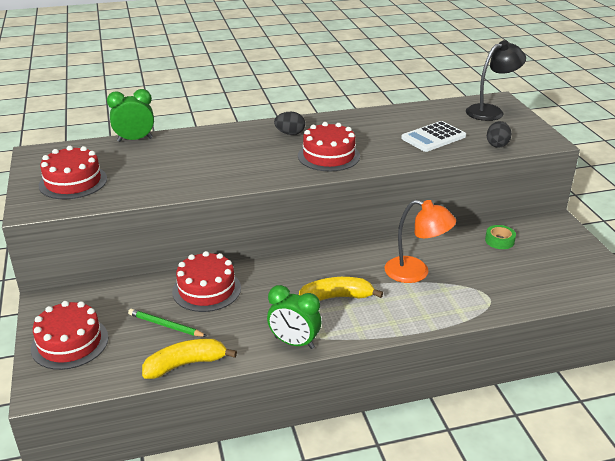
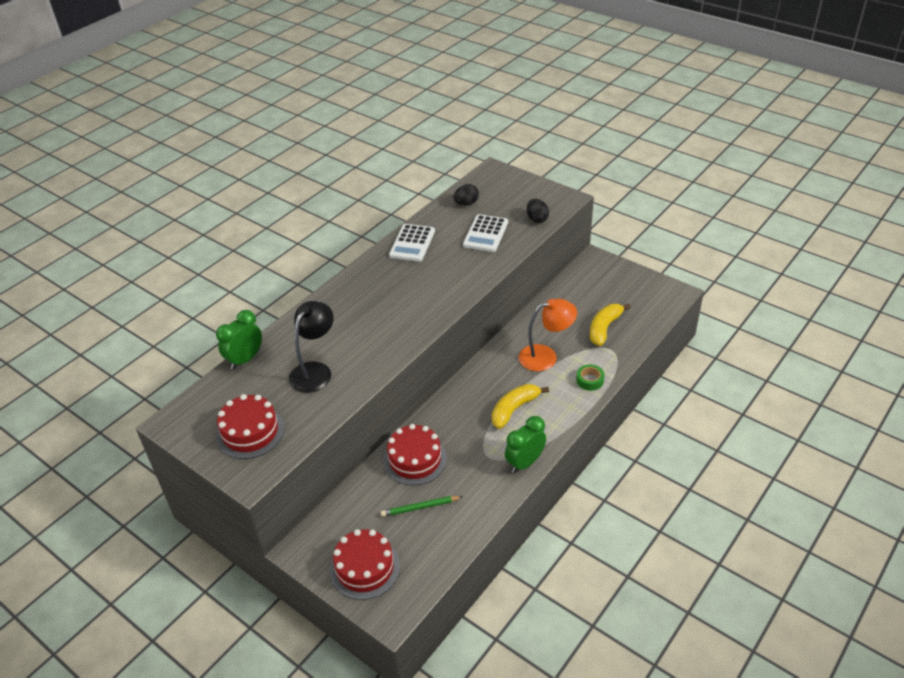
camera: 35 degrees left, 10 degrees up
(186, 364) = (471, 527): yellow banana -> yellow banana (604, 328)
(290, 133) = (372, 285): black egg -> black egg (466, 203)
(294, 343) = (525, 463): green clock -> green clock turned 150 degrees clockwise
(328, 156) = (429, 292): red cake -> none
(360, 121) = (412, 243): none -> white calculator
(491, 111) = (499, 185): black lamp -> black lamp (315, 371)
(499, 241) = (573, 297): green tape -> green tape (590, 380)

